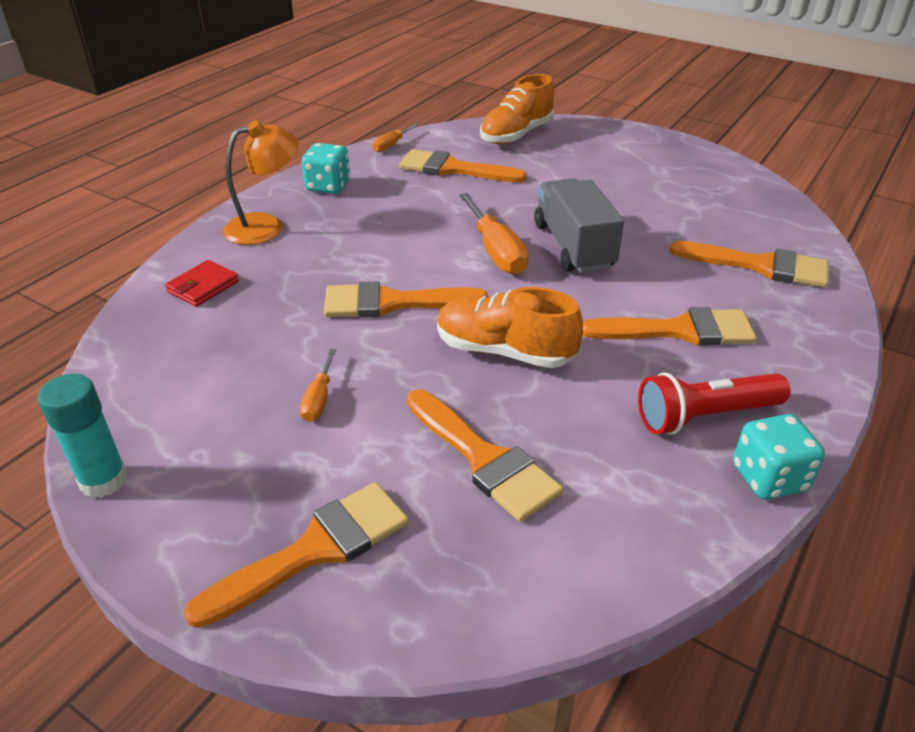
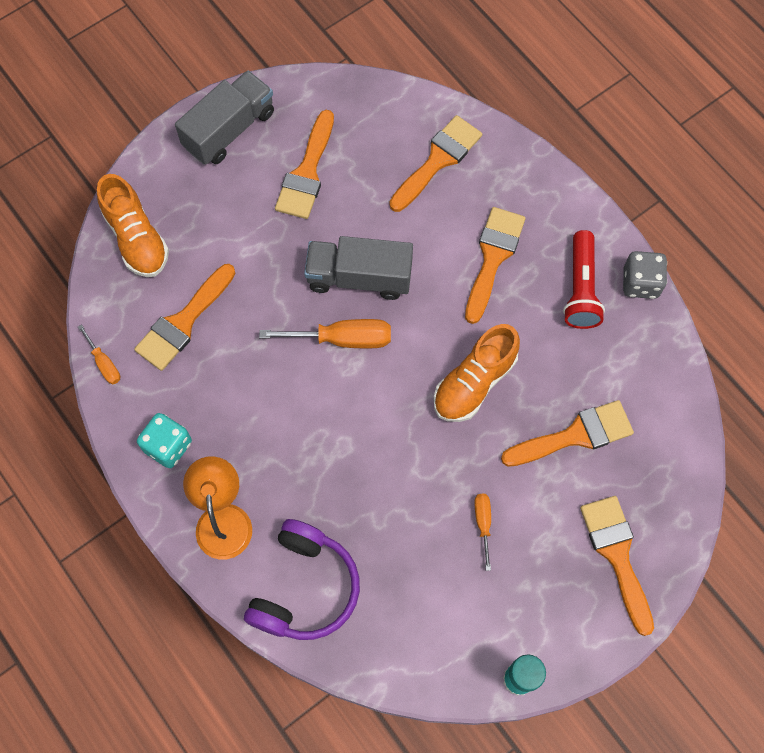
camera: 70 degrees left, 30 degrees up
(203, 287) = (305, 588): red wallet -> purple headphones
(319, 399) = (483, 524): orange screwdriver -> orange screwdriver turned 120 degrees counterclockwise
(392, 302) = (385, 442): orange brush -> orange brush (307, 172)
(661, 151) = (229, 130): none -> grey truck
(769, 478) = (640, 283): turquoise dice -> grey dice

